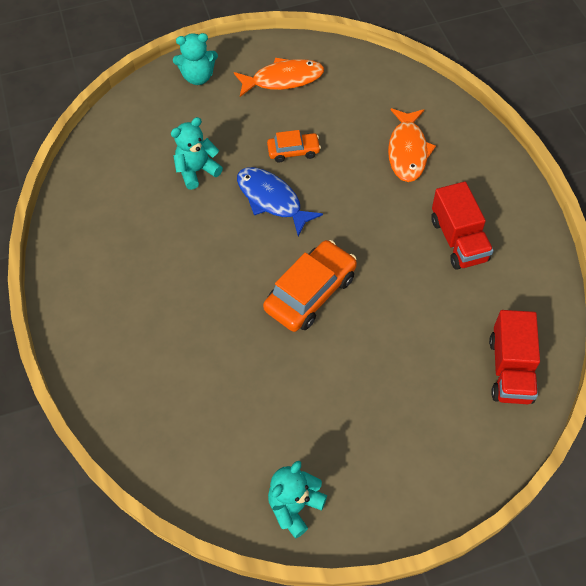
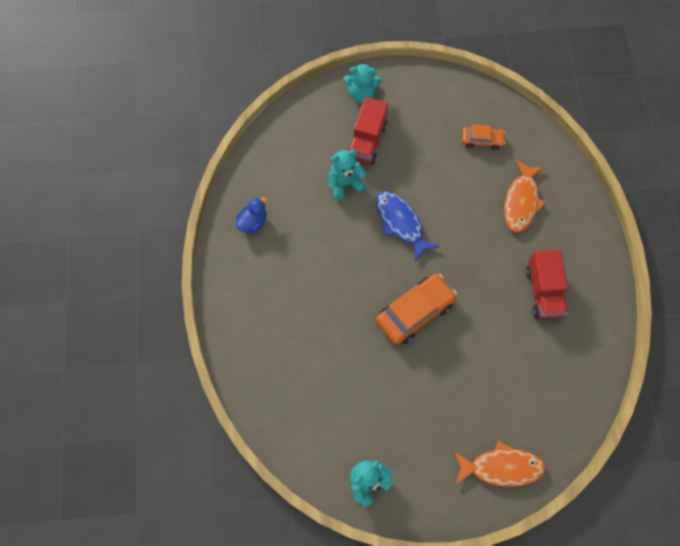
camera: 10 degrees right, 10 degrees up
(92, 233) = (253, 222): none -> blue duck
(283, 79) = (432, 111): orange fish -> orange fish (501, 467)
(293, 151) = (427, 182): orange car -> orange car (482, 140)
(510, 369) = (556, 411): red truck -> red truck (367, 141)

